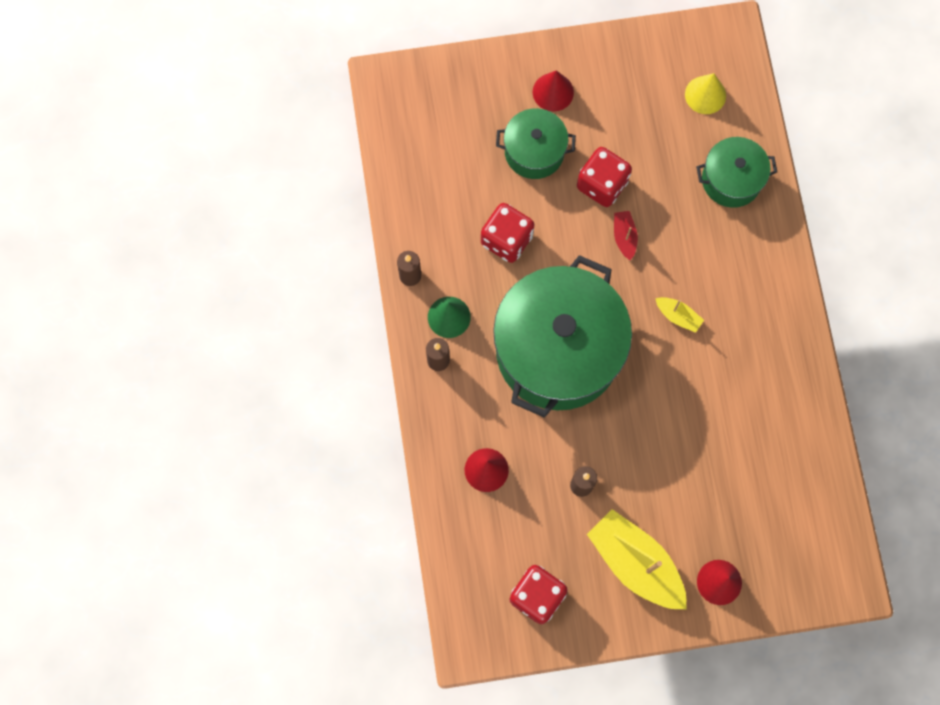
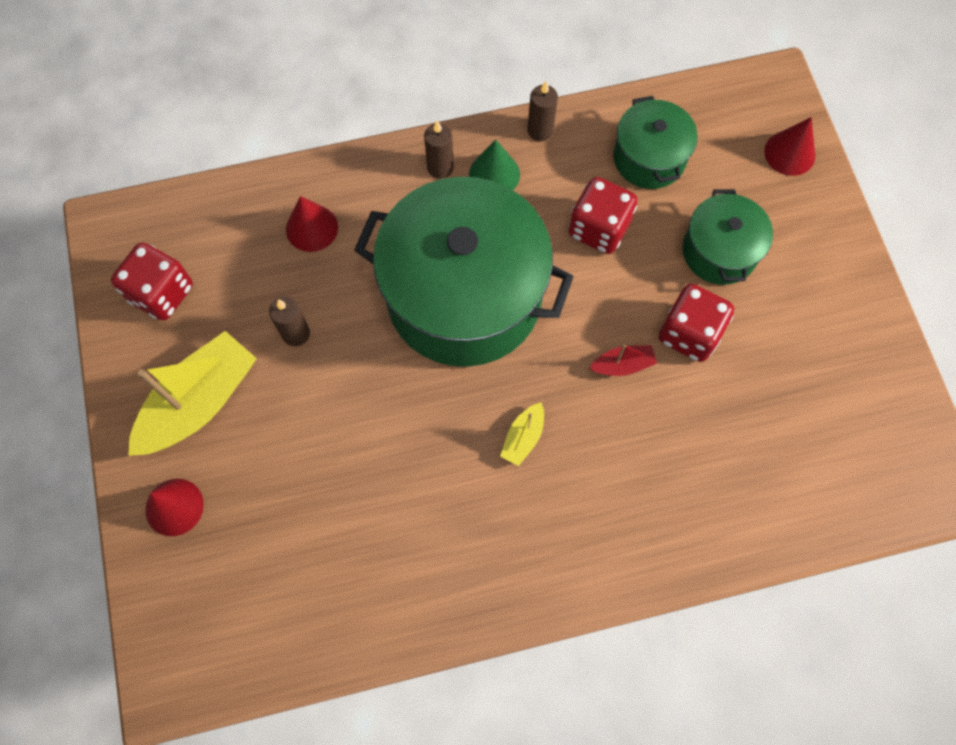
camera: 85 degrees right, 5 degrees down
(553, 92) = (804, 267): red cone -> red cone (789, 153)
(705, 95) = (842, 458): yellow cone -> none
(731, 180) = (725, 499): green pot -> green pot (649, 158)

